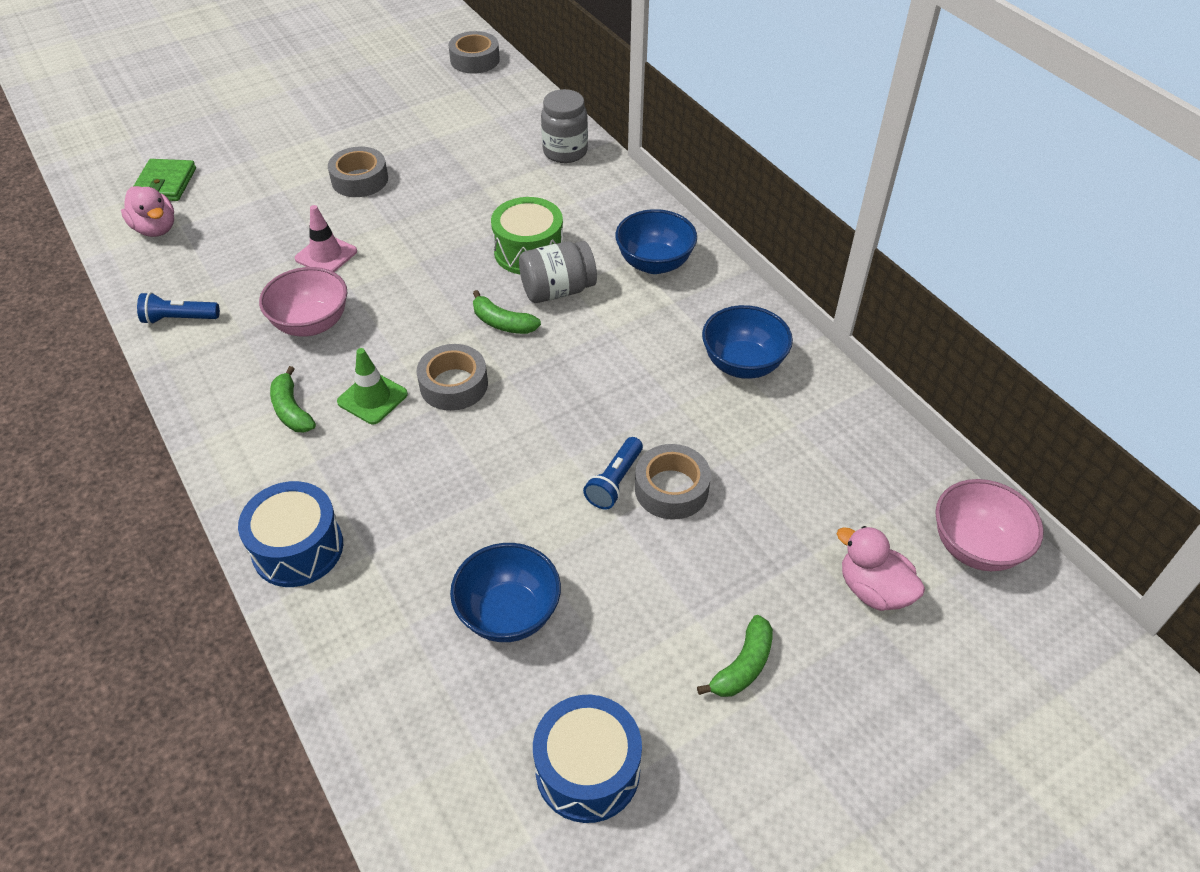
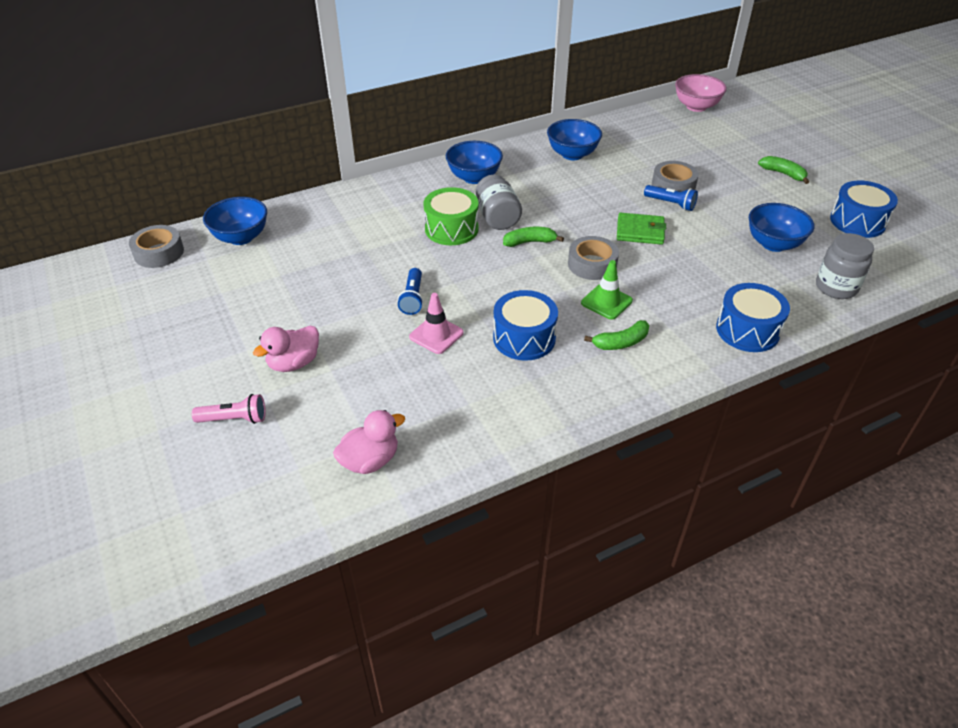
camera: 85 degrees left, 5 degrees down
(165, 183) = (290, 464): green wallet -> green wallet (640, 231)
(179, 319) = (511, 423): blue flashlight -> blue flashlight (412, 298)
(228, 145) = (234, 419): none -> pink flashlight
(311, 324) = (524, 338): pink bowl -> blue drum
(360, 180) = (330, 319): grey tape -> none
(503, 102) = (241, 237): none -> blue bowl
(503, 323) = (529, 242): green banana -> green banana turned 135 degrees counterclockwise
(565, 152) = (329, 208): grey jar -> grey jar (836, 287)
(873, 590) = (728, 135): pink duck -> pink duck (294, 363)

